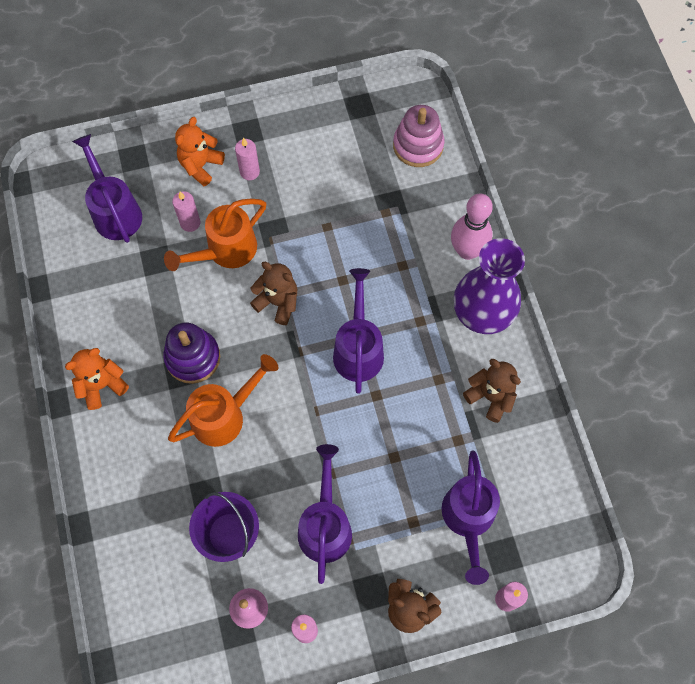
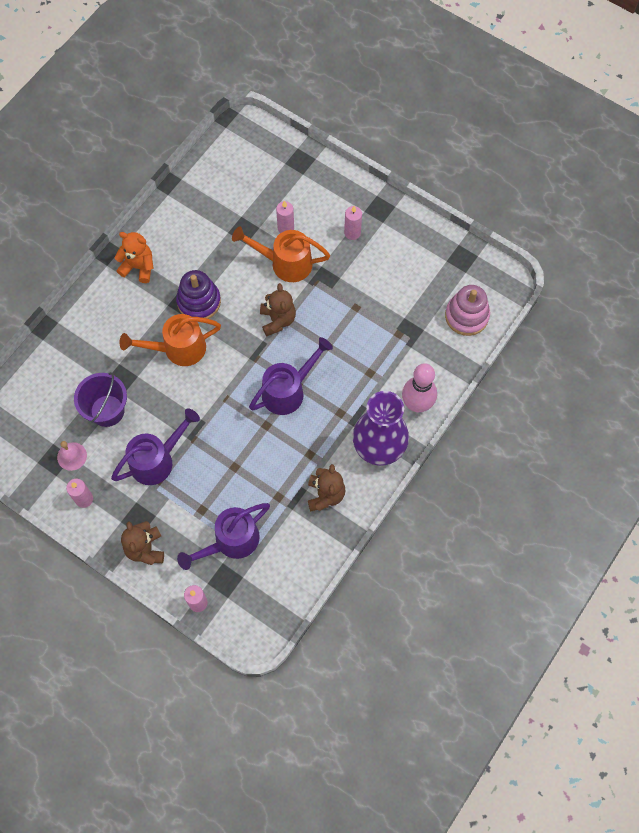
camera: 50 degrees right, 0 degrees up
(115, 211) = (255, 181): purple watering can -> none
(200, 165) = (330, 202): orange teddy bear -> none
(225, 415) = (178, 349): orange watering can -> orange watering can turned 150 degrees clockwise

